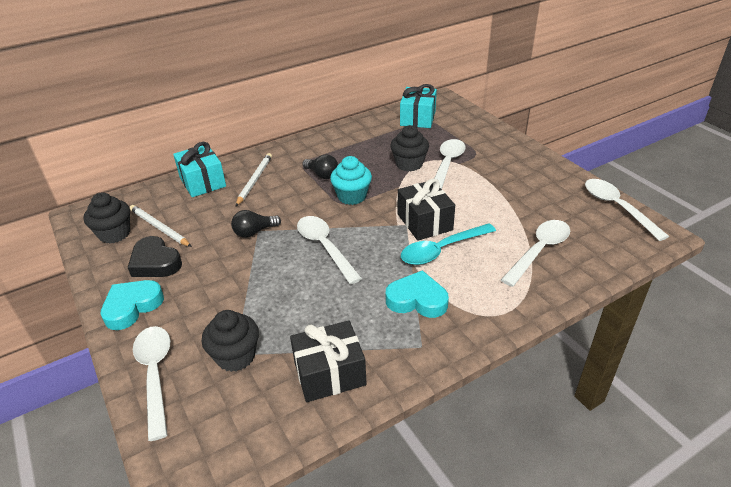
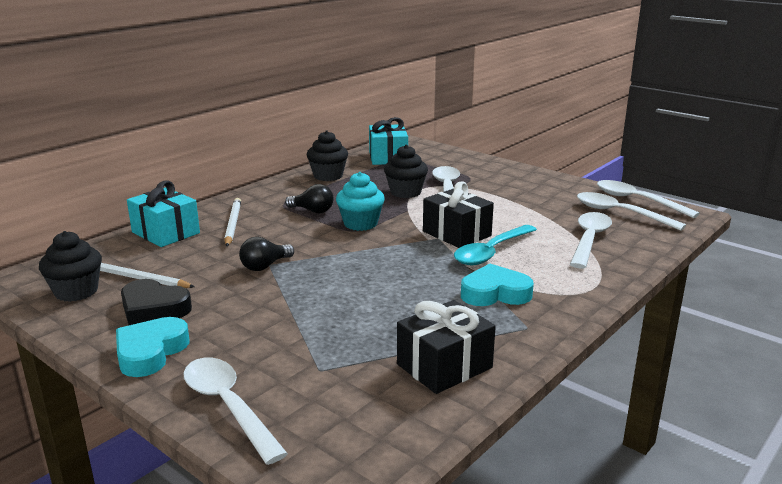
camera: 20 degrees left, 15 degrees down
(236, 356) = (321, 372): black cupcake -> black cupcake (328, 176)
(325, 247) = (360, 267): white spoon -> white spoon (620, 213)

